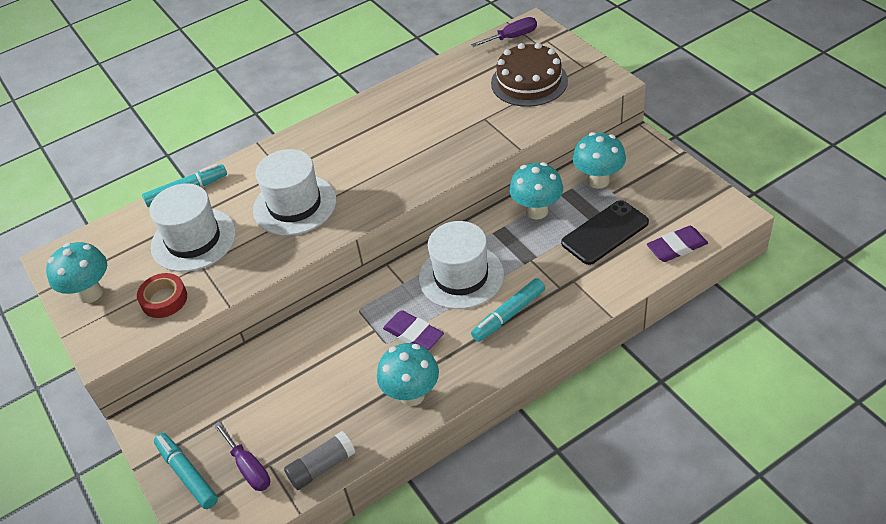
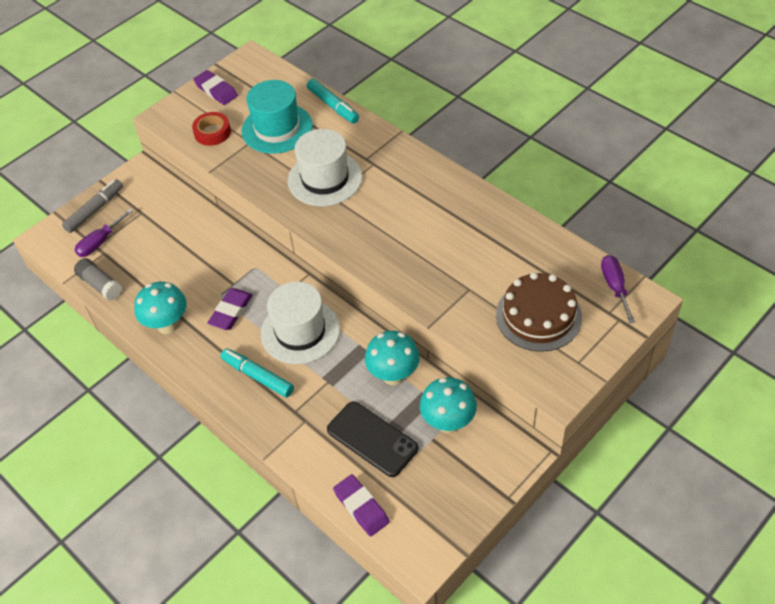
camera: 75 degrees right, 5 degrees up
(90, 293) = (216, 90): turquoise mushroom -> purple eraser
(187, 474) = (95, 210): turquoise marker -> grey marker
(193, 240) = (277, 128): white hat -> turquoise hat
(512, 37) = (615, 287): purple screwdriver -> purple screwdriver turned 150 degrees counterclockwise

